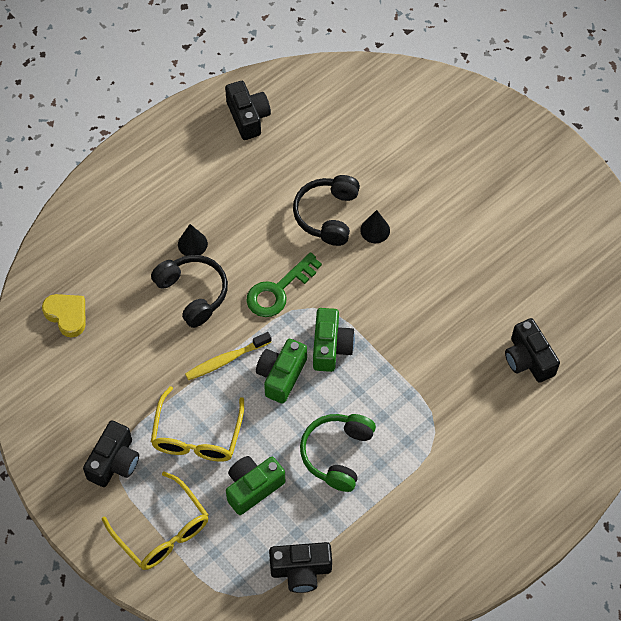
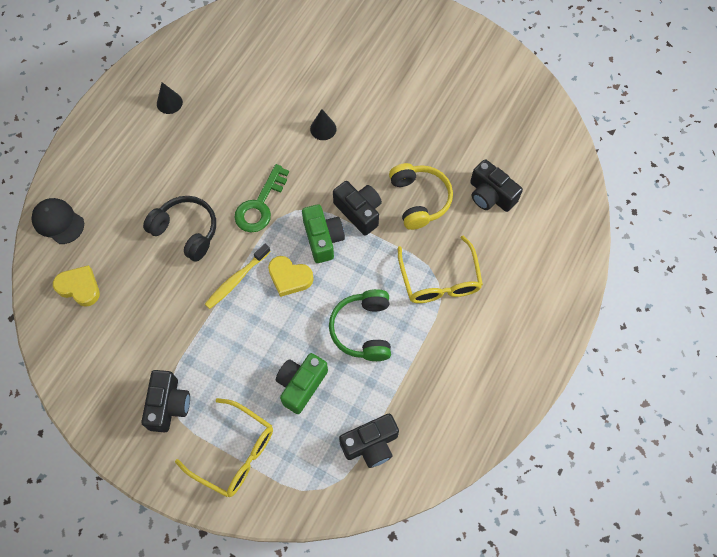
camera: 20 degrees left, 5 degrees up
(68, 241) = (58, 222): none -> black cap
(192, 244) = (171, 189): black cone -> black cone (169, 103)
(197, 436) = (235, 356): yellow glasses -> yellow glasses (439, 280)
(248, 117) = (180, 68): black camera -> black camera (359, 212)
(281, 375) = (289, 277): green camera -> yellow heart
(327, 215) = (278, 128): black headphones -> none
(449, 339) = (419, 200): none -> yellow headphones

